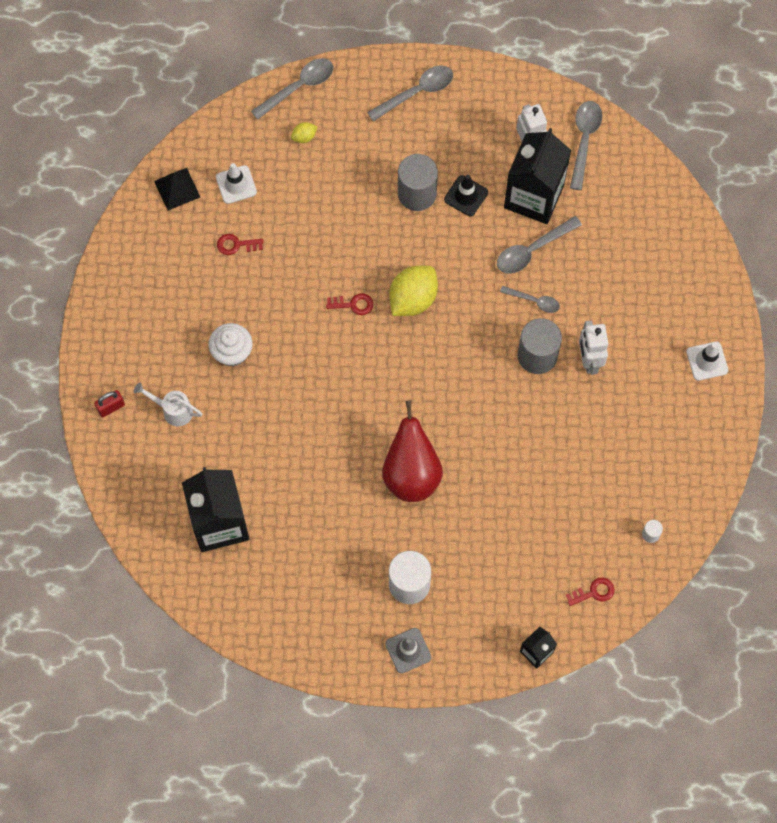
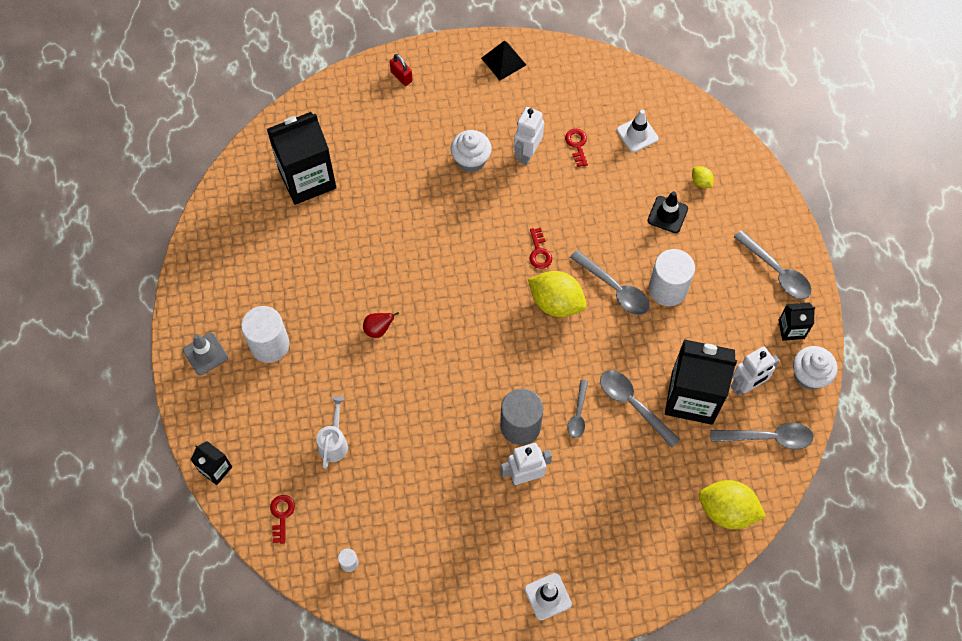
camera: 80 degrees right, 5 degrees down
(173, 410) = (407, 124): white watering can -> white watering can (334, 442)
(177, 189) = (621, 88): black pyramid -> black pyramid (503, 61)
(235, 295) = (527, 153): none -> white robot
(298, 87) = (751, 168): grey spoon -> grey spoon (614, 288)
(411, 473) = (378, 329): red pear -> red pear, size x0.43
(417, 193) = (667, 289): grey cylinder -> white cylinder
(466, 196) = (676, 333): black traffic cone -> black traffic cone (667, 214)
(479, 94) = (791, 329): none -> black carton
(529, 91) = (809, 375): none -> white cupcake
(594, 592) = (282, 515): red key -> red key turned 150 degrees counterclockwise
(648, 191) = (727, 511): none -> yellow lemon

